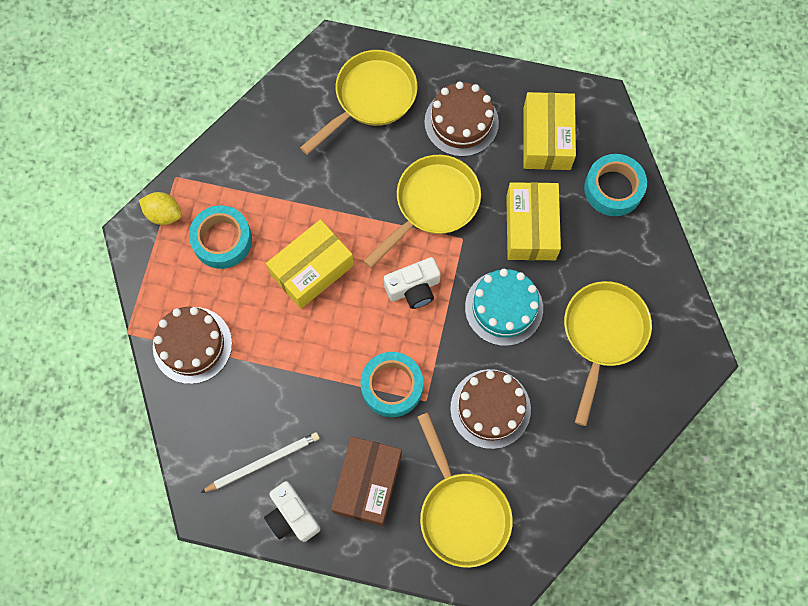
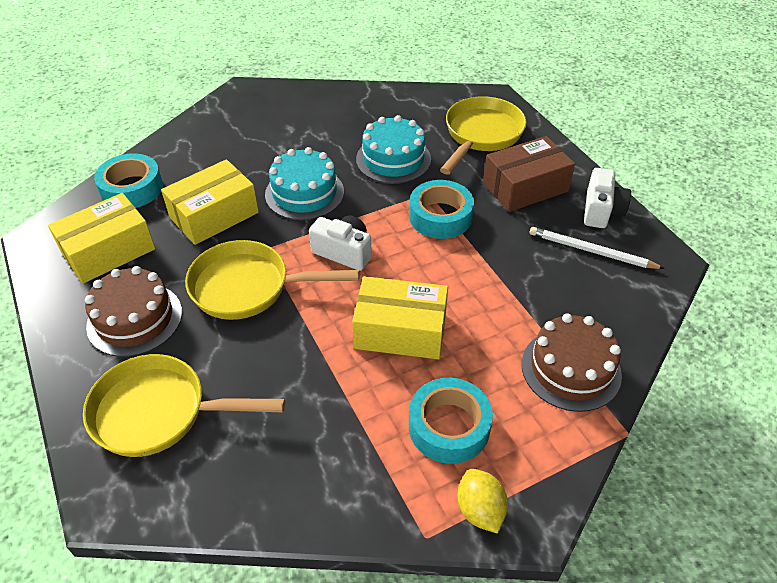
camera: 130 degrees left, 25 degrees down
(490, 408) = (393, 159): brown cake -> turquoise cake
(602, 335) = (273, 136): yellow pan -> none

